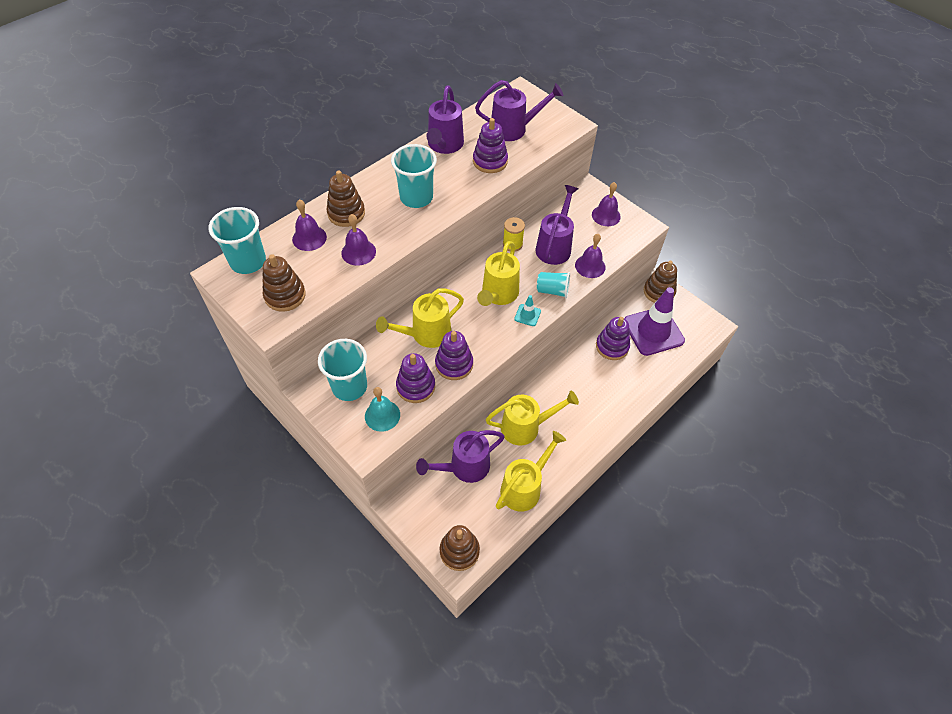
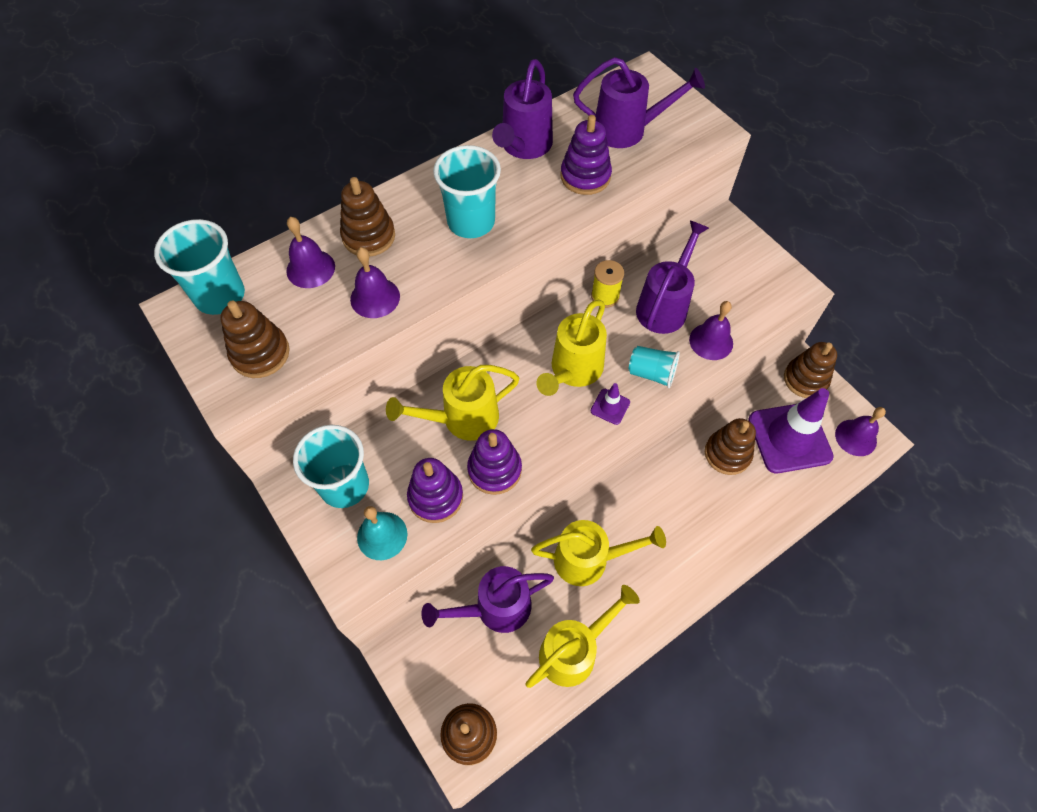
camera: 10 degrees right, 5 degrees up
(527, 315) = (610, 406): turquoise traffic cone -> purple traffic cone
(606, 215) = (744, 266): purple bell -> purple bell (855, 437)
(612, 346) = (727, 454): purple stacking toy -> brown stacking toy

